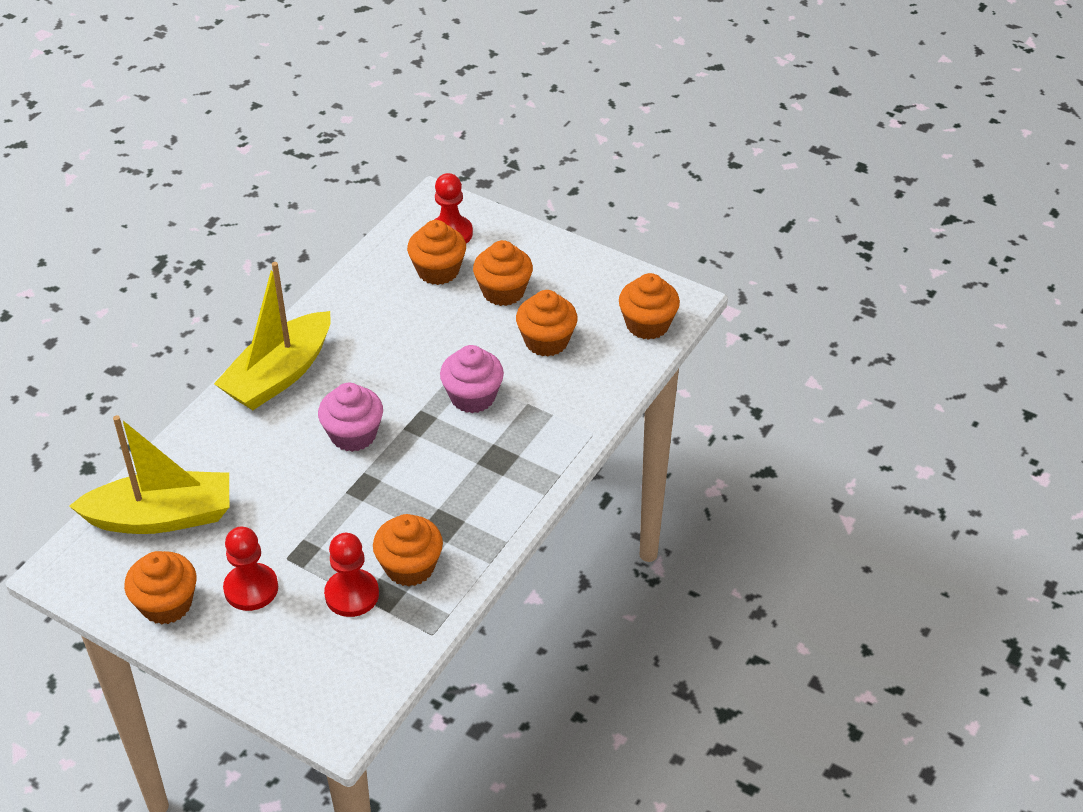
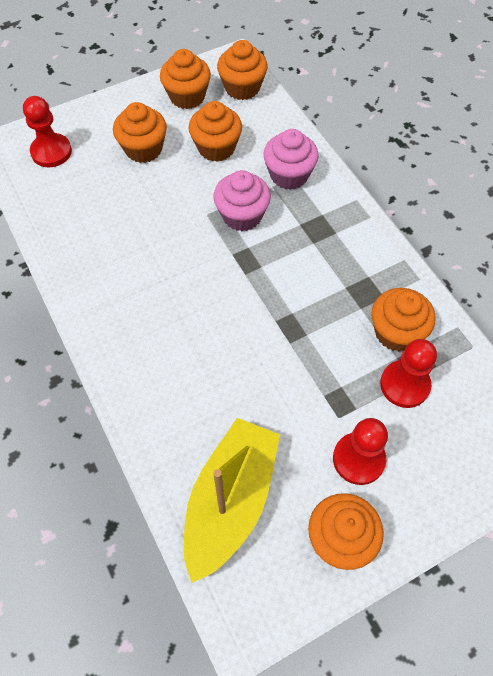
camera: 60 degrees left, 15 degrees up
(279, 375) = (120, 335): yellow boat -> none
(353, 435) = (229, 310): pink cupcake -> pink cupcake (289, 175)
(438, 271) = (87, 177): orange cupcake -> orange cupcake (187, 96)

